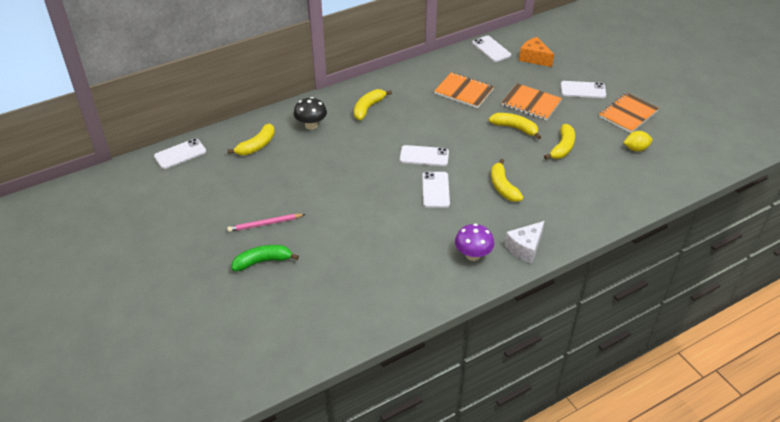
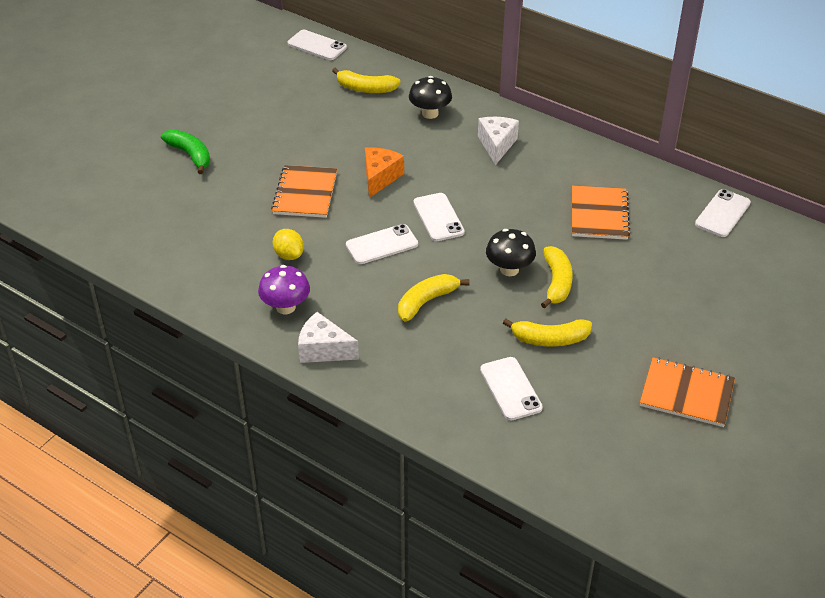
camera: 65 degrees right, 0 degrees up
(265, 224) = (245, 137): pink pencil -> none
(368, 108) = (497, 145): yellow banana -> white cheese
(492, 143) = (509, 269): none -> black mushroom
(531, 103) = (626, 284): orange notebook -> orange notebook (305, 193)
(534, 58) = (740, 262): orange cheese -> orange cheese (380, 178)
(583, 90) = (705, 331): white phone -> white phone (510, 389)
(636, 149) = (606, 419): yellow lemon -> yellow lemon (289, 255)

